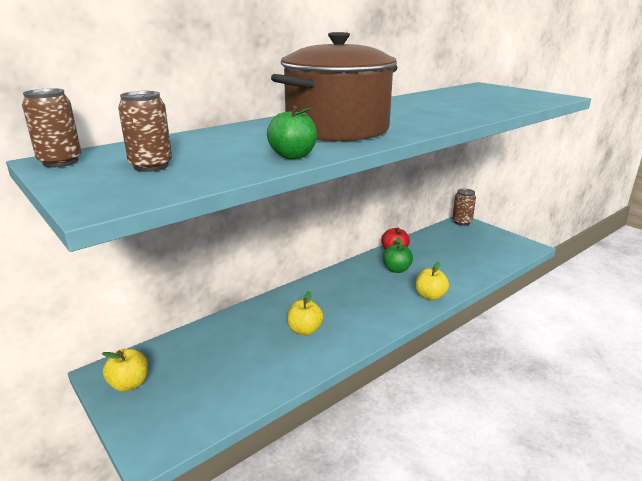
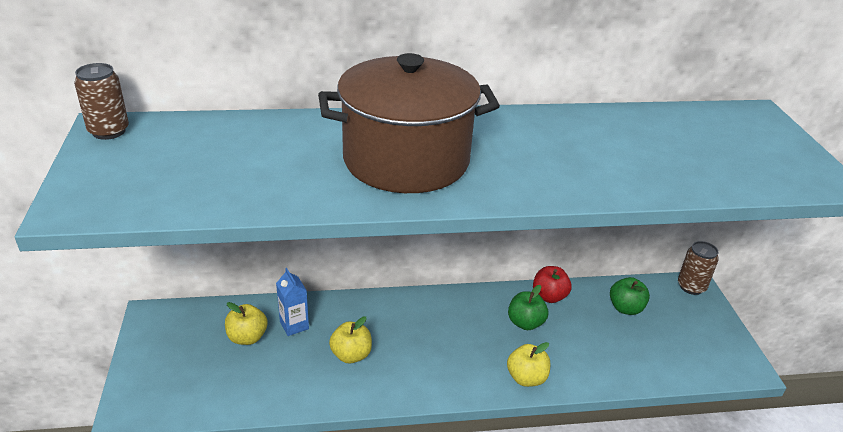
camera: 30 degrees right, 10 degrees up
(129, 384) = (161, 337): yellow apple -> yellow apple (247, 337)
(151, 166) = (163, 166): brown can -> none
(241, 330) = (294, 325): none -> blue carton
(293, 156) = (295, 196): green apple -> green apple (625, 308)

